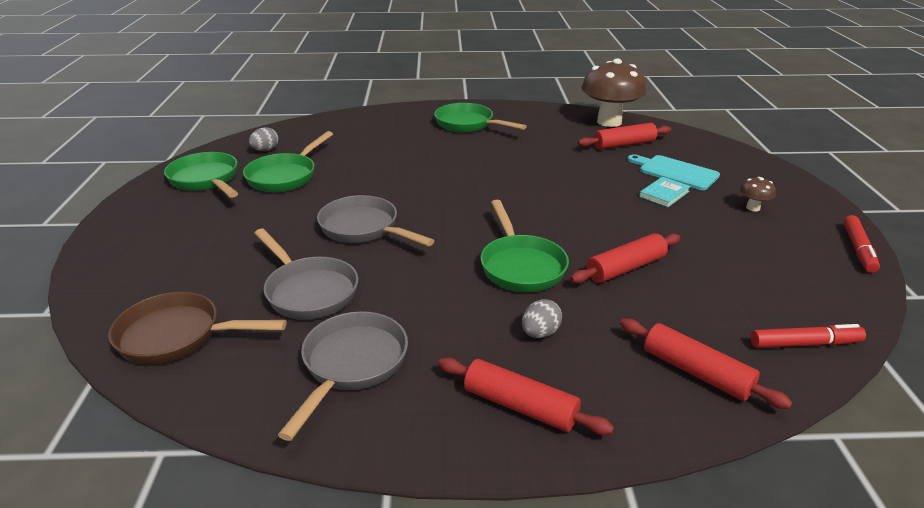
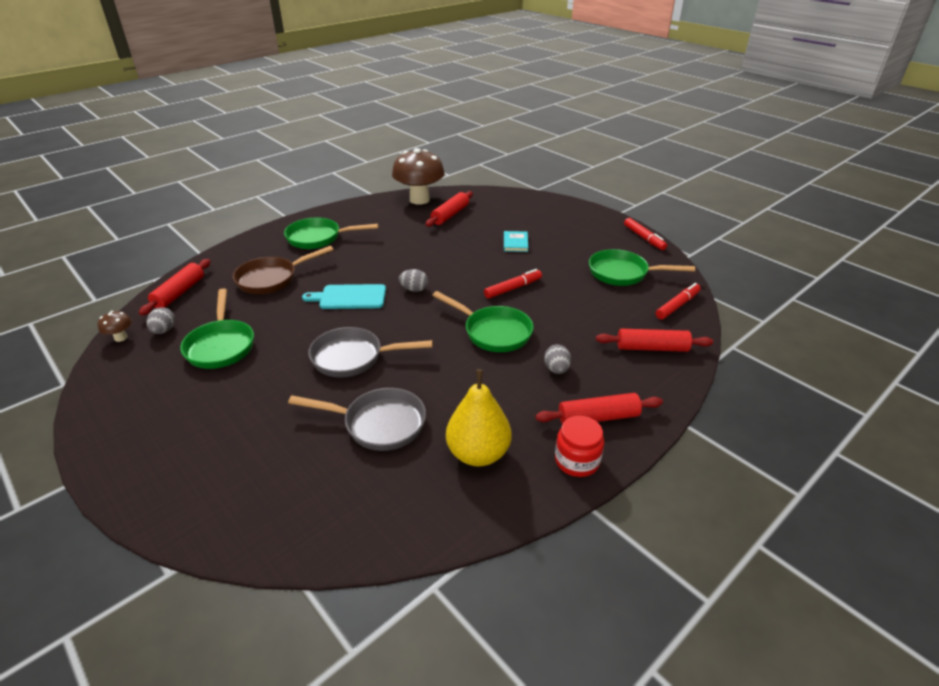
camera: 40 degrees left, 5 degrees up
(178, 336) = (327, 513): brown pan -> brown pan (271, 279)
(206, 180) = (145, 383): green pan -> green pan (622, 273)
(351, 365) = (478, 453): grey pan -> yellow pear
(435, 433) = (577, 461): none -> red jar
(495, 196) = (414, 289): none -> grey egg
(600, 235) = (513, 288): none -> red marker
(626, 268) = (552, 304): red rolling pin -> red rolling pin (179, 293)
(675, 172) = (504, 224): turquoise cutting board -> turquoise cutting board (349, 297)
(753, 208) = (571, 233): brown mushroom -> brown mushroom (121, 338)

